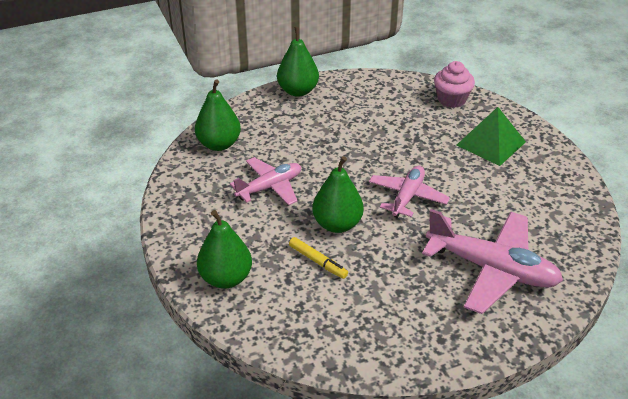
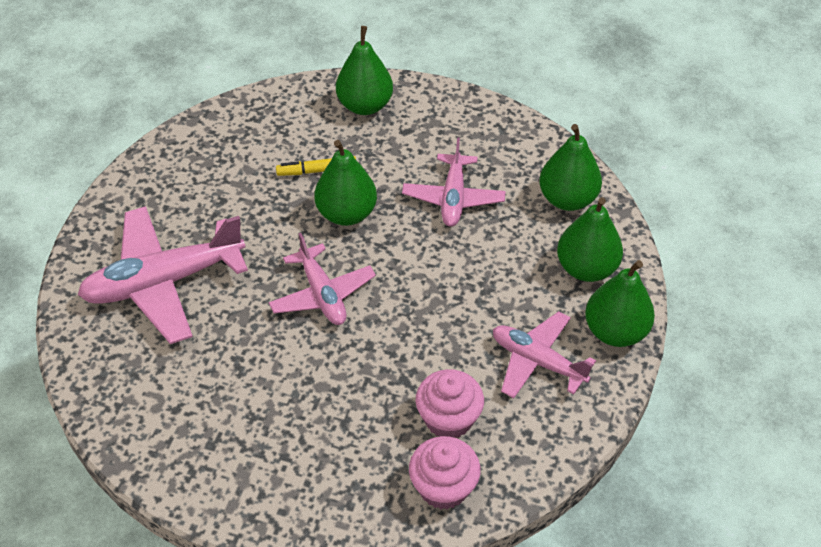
camera: 130 degrees right, 10 degrees up
(266, 116) = (586, 268): none -> green pear
(348, 105) = (537, 361): none -> pink plane
(417, 114) = (448, 419): none -> pink cupcake
(491, 143) = (318, 449): green pyramid -> none

